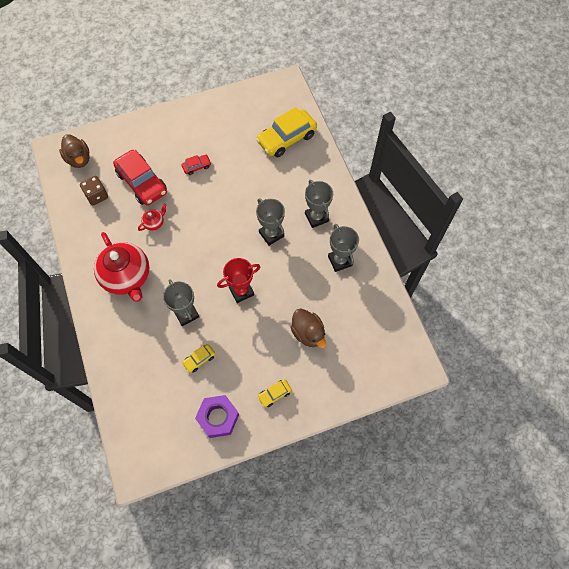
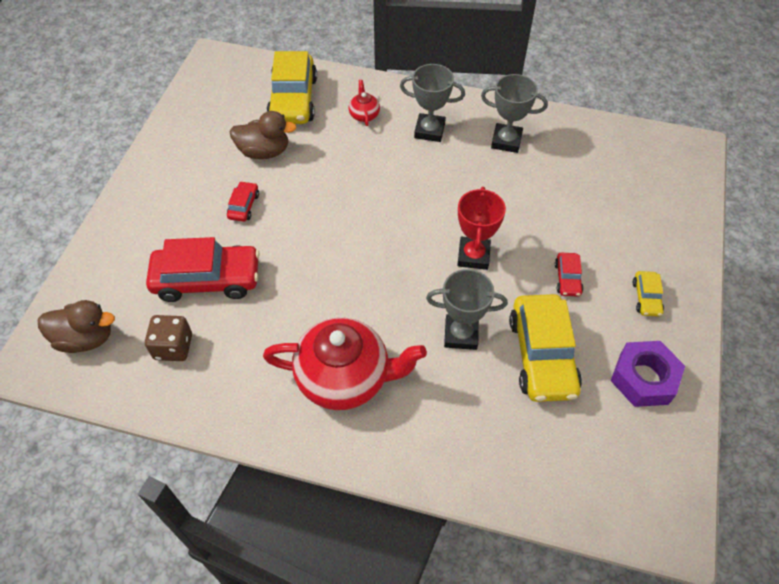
camera: 55 degrees left, 10 degrees down
(154, 223) = (286, 298): red teapot -> red teapot (364, 115)
(199, 359) = (542, 355): yellow car -> yellow car, size x2.15
(259, 346) = (567, 278): none -> red car
(271, 234) = (416, 183): grey trophy -> none
(308, 333) = (583, 220): brown duck -> brown duck (264, 151)

